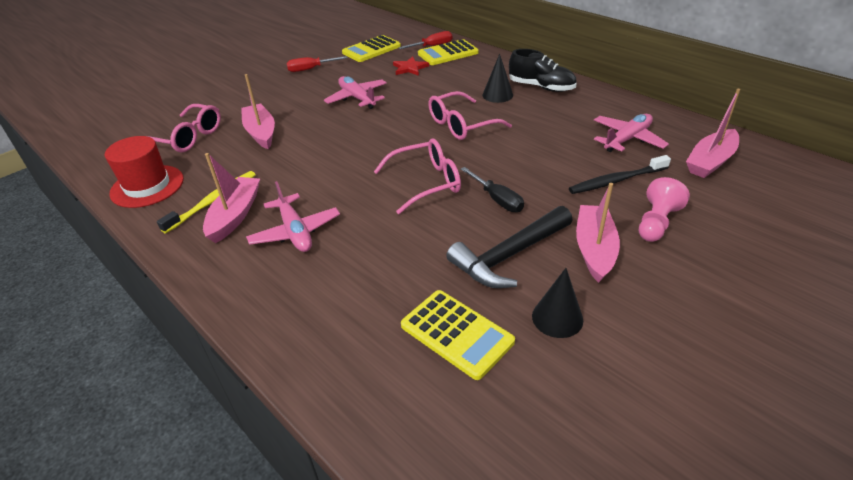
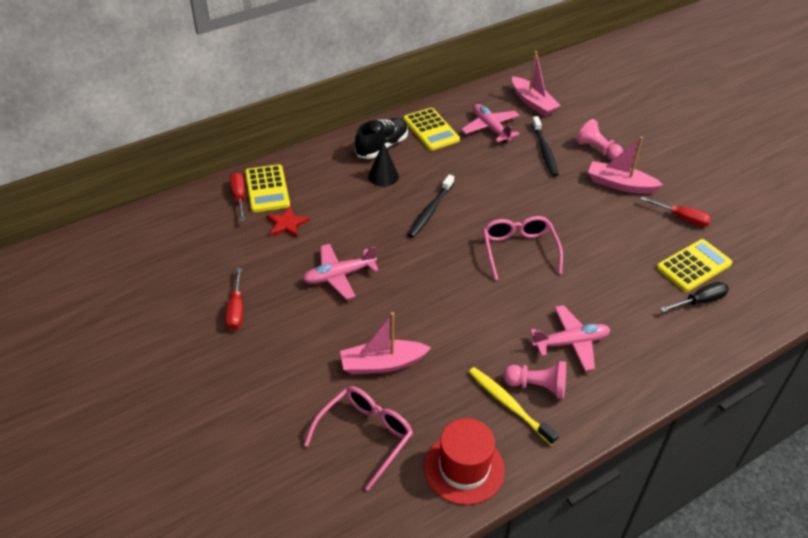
camera: 80 degrees left, 5 degrees up
(235, 215) = (537, 386): pink boat -> pink pawn
(371, 49) = (213, 248): yellow calculator -> yellow calculator (431, 130)
(461, 125) = (430, 210): pink glasses -> black toothbrush
(497, 200) = (553, 215): black screwdriver -> black screwdriver (700, 301)
(509, 256) = (621, 225): black hammer -> none
(557, 318) = (682, 219): black cone -> red screwdriver

